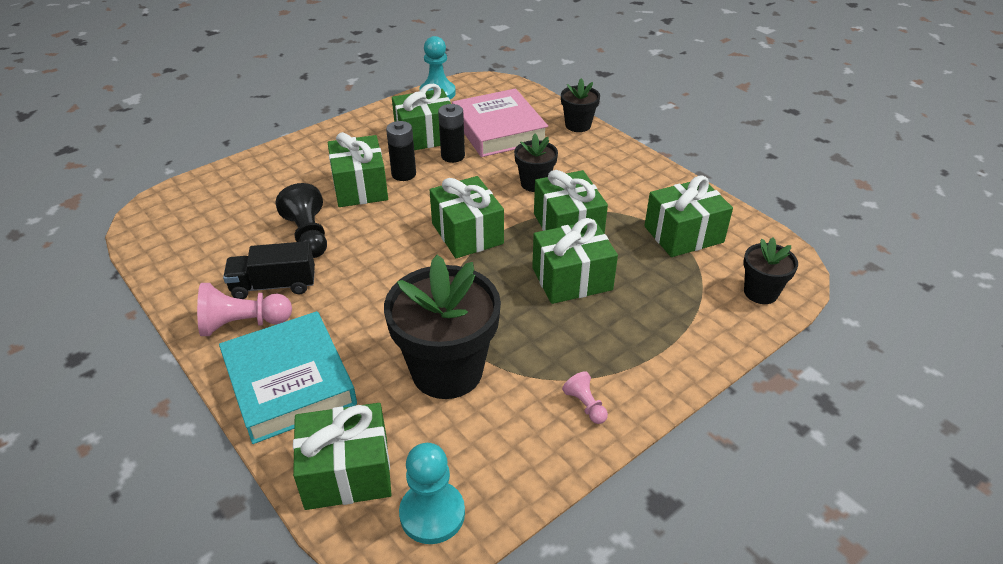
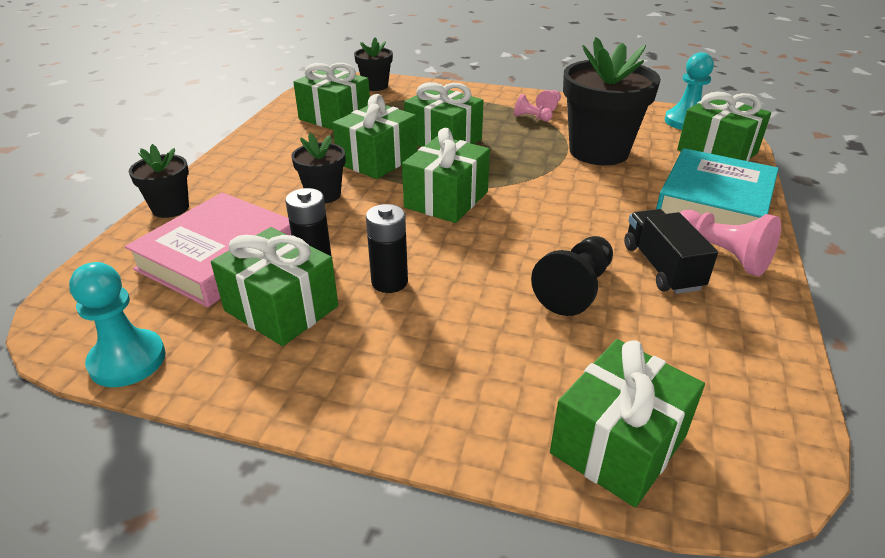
camera: 125 degrees left, 5 degrees down
(274, 285) = (661, 267): black truck -> black truck turned 150 degrees counterclockwise
(360, 187) = (452, 301): green gift -> green gift (618, 444)
(569, 370) = (531, 118): none -> pink pawn

